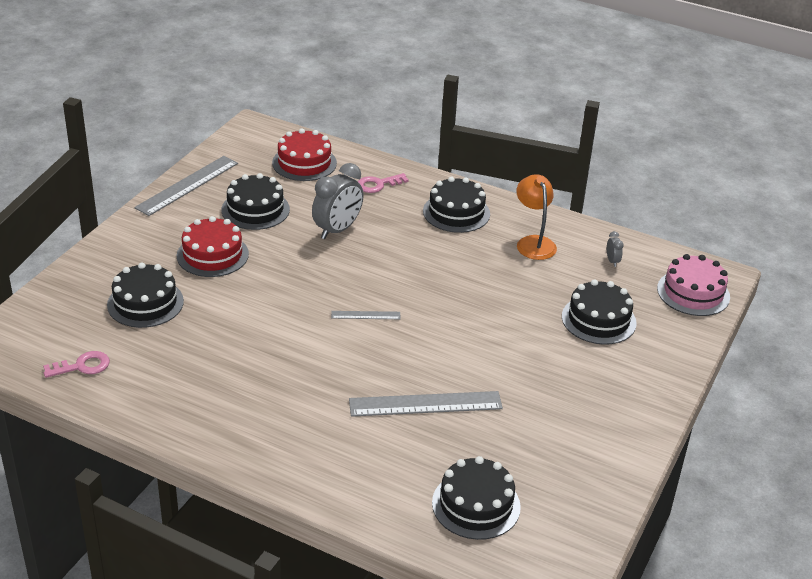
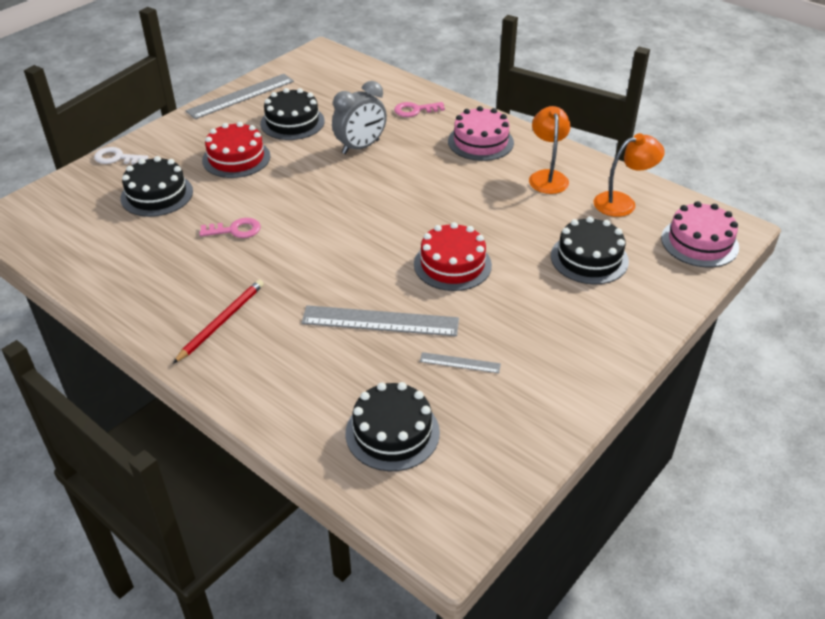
camera: 15 degrees right, 5 degrees up
(82, 366) = (74, 245): pink key -> pink key (235, 230)
(83, 268) = (117, 158): none -> white key
(271, 424) = (221, 322): none -> red pencil
(304, 163) = (354, 86): red cake -> red cake (452, 264)
(365, 315) = (355, 228): grey ruler -> grey ruler (460, 363)
(456, 212) = (480, 142): black cake -> pink cake
(612, 261) = (622, 202): grey clock -> orange lamp

